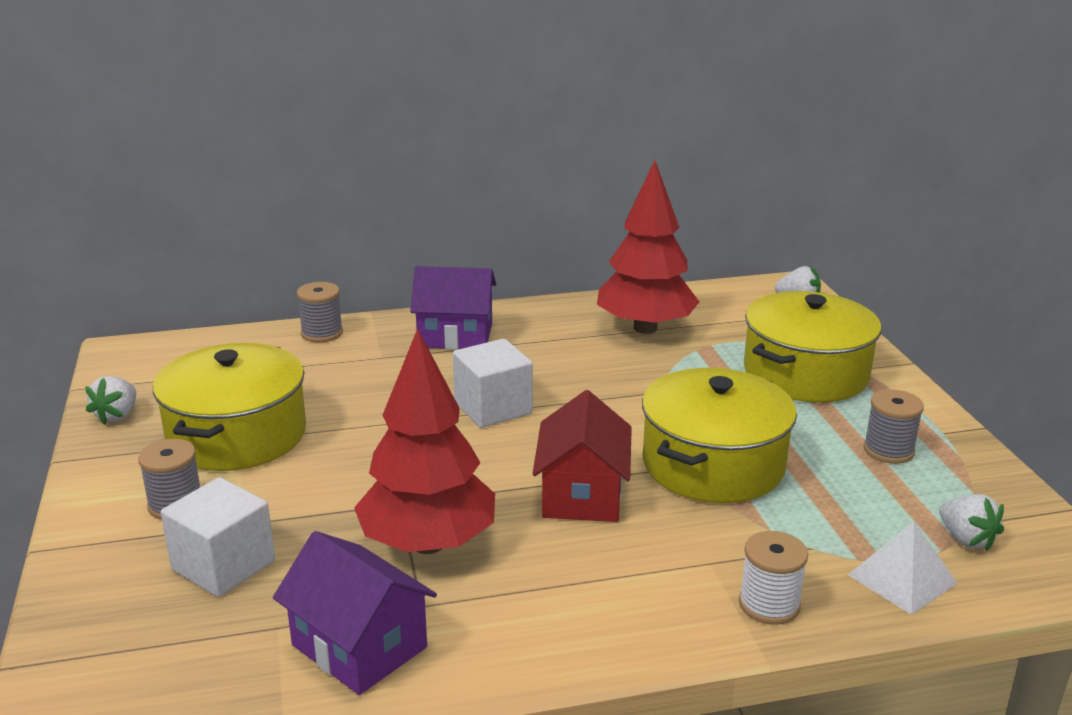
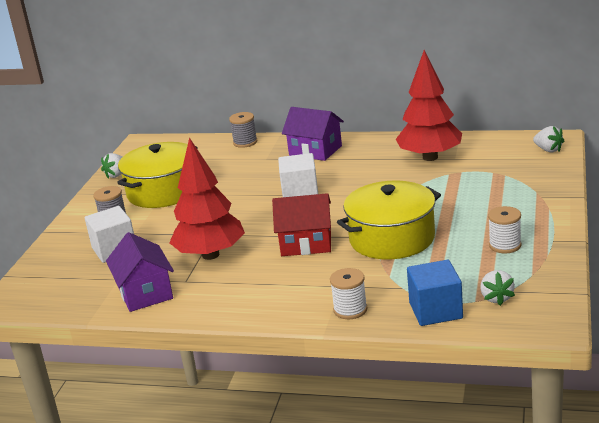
camera: 30 degrees right, 0 degrees up
(582, 494) = (306, 243): red house -> red house turned 60 degrees clockwise
(805, 373) = (502, 195): yellow pot -> none
(888, 450) = (505, 245): grey spool -> white spool
(902, 579) = (435, 311): white pyramid -> blue cube

